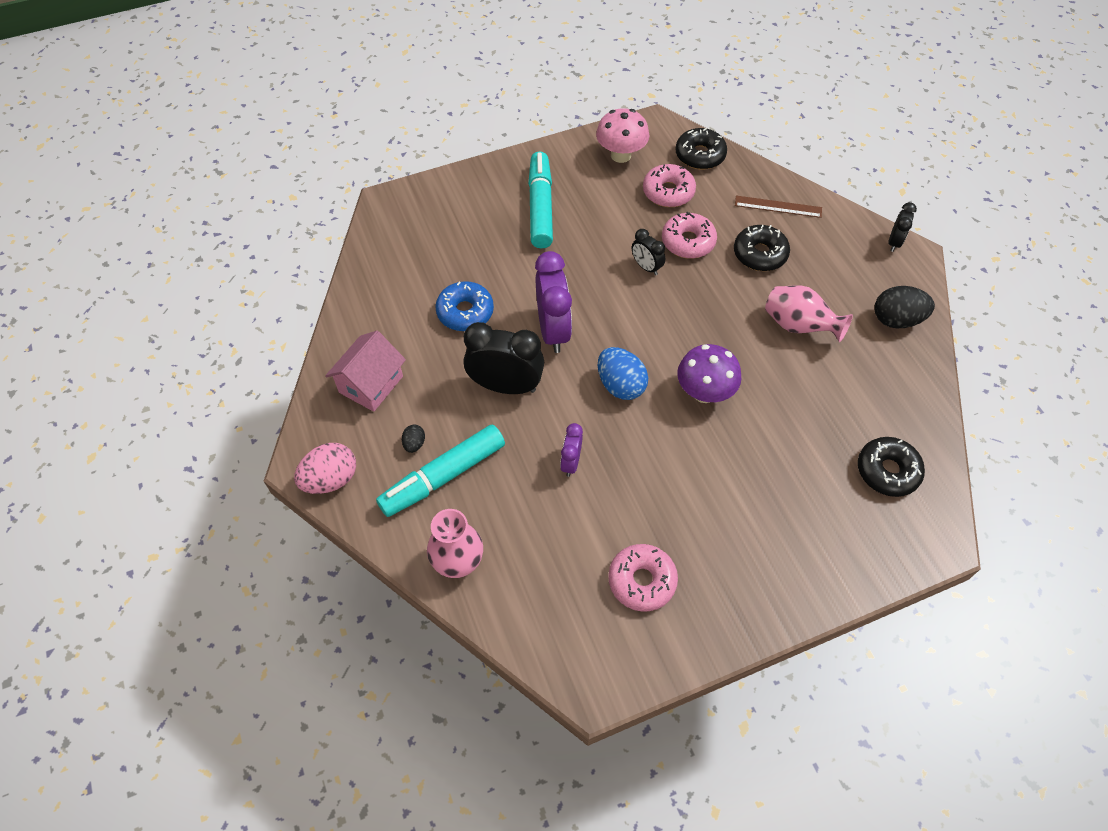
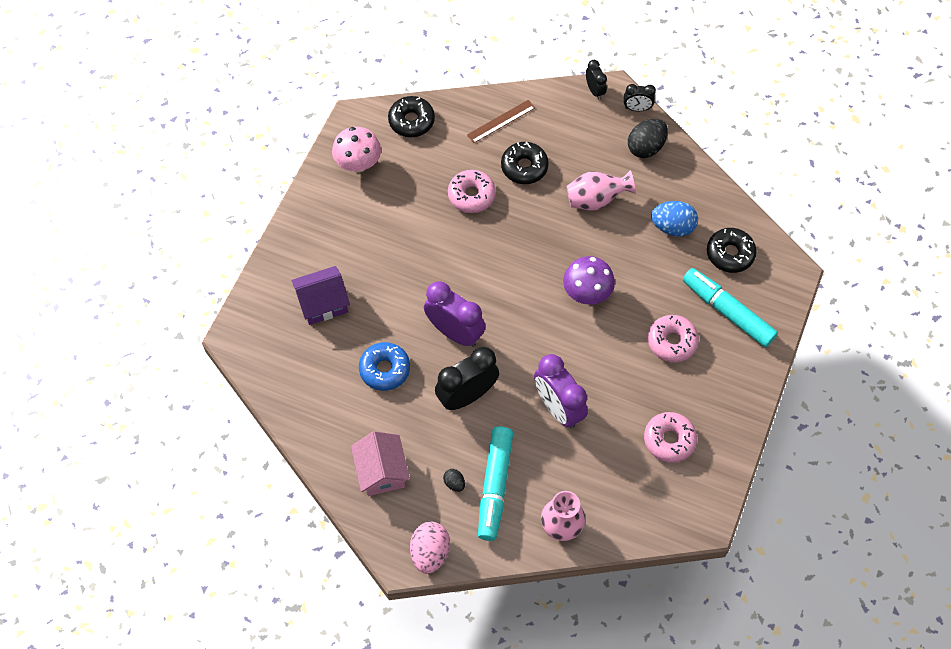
camera: 45 degrees left, 5 degrees up
(477, 229) = (323, 303): none -> purple house
(540, 207) = (347, 250): turquoise marker -> turquoise marker (727, 311)
(571, 462) = (558, 408): purple clock -> purple clock, size x1.91
(620, 385) = (534, 332): blue egg -> blue egg (672, 227)
(646, 267) = (464, 236): black clock -> black clock (637, 108)
(668, 192) = (420, 168): pink donut -> pink donut (672, 342)

